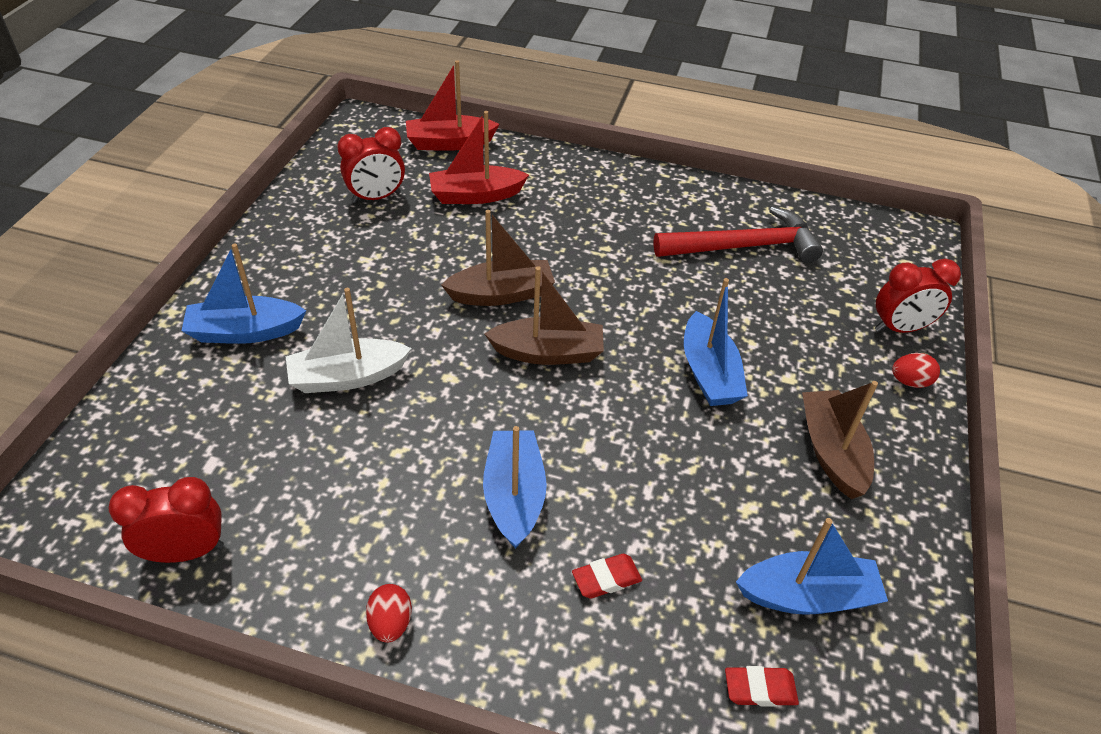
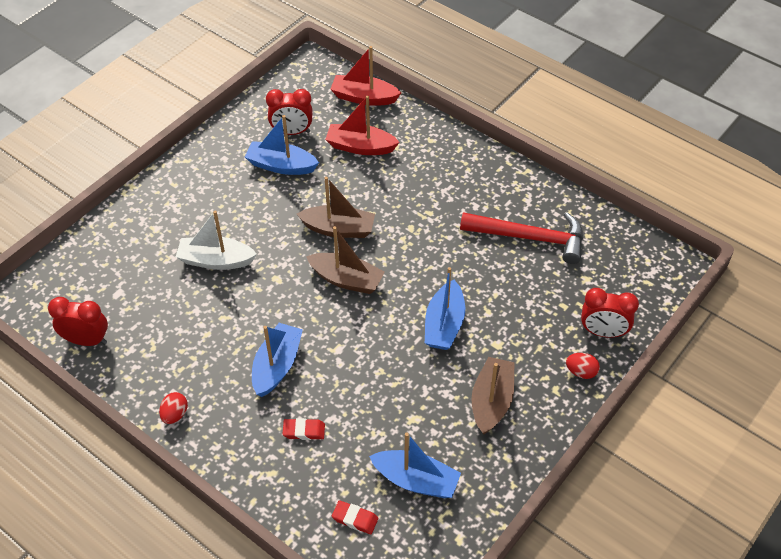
camera: 25 degrees right, 5 degrees up
(245, 332) = (169, 212): blue boat -> blue boat (281, 166)

